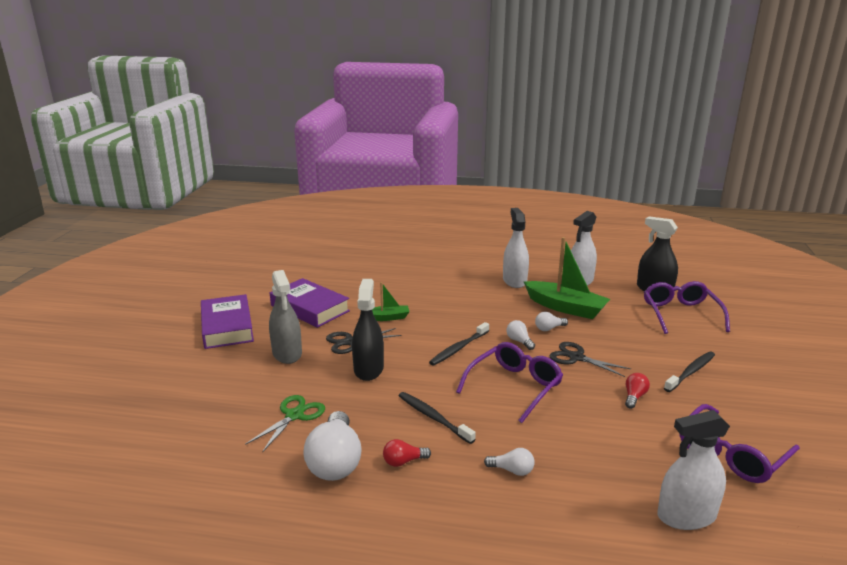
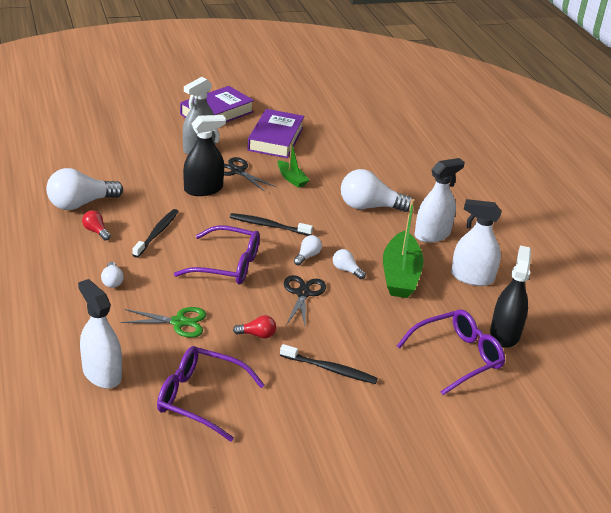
camera: 60 degrees right, 10 degrees up
(294, 415) = (122, 174): green scissors -> green scissors (179, 322)
(458, 294) = (369, 207): none -> white light bulb

